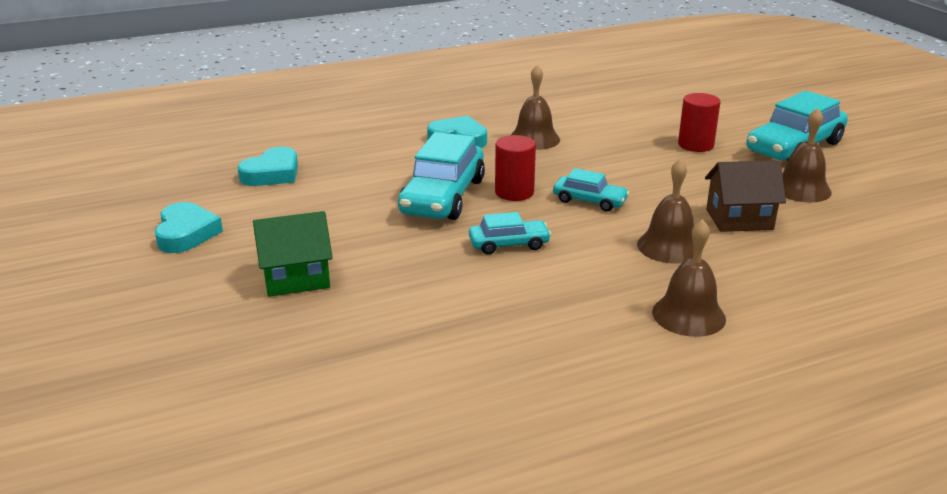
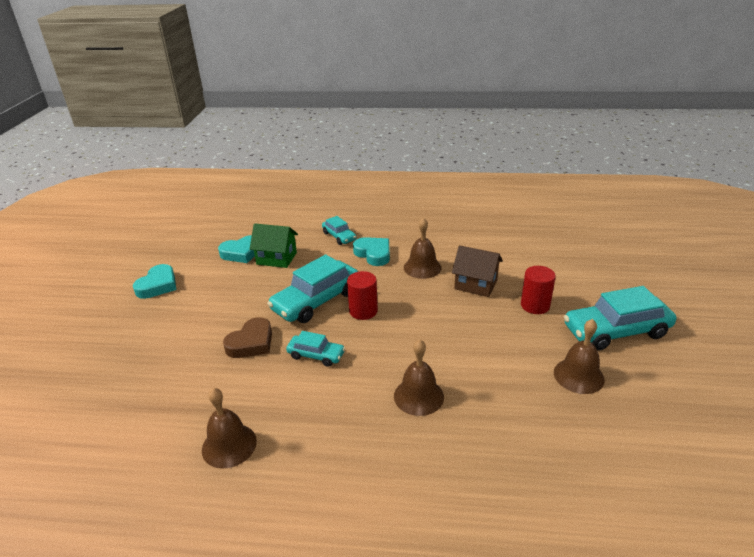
camera: 30 degrees right, 5 degrees up
(296, 278) = (176, 339): green house -> green house (276, 258)
(409, 255) = (251, 343): none -> brown heart
(589, 201) = (405, 335): turquoise car -> turquoise car (339, 236)
(688, 315) = (369, 465): brown bell -> brown bell (229, 445)
(739, 219) = (496, 389): brown house -> brown house (475, 284)

